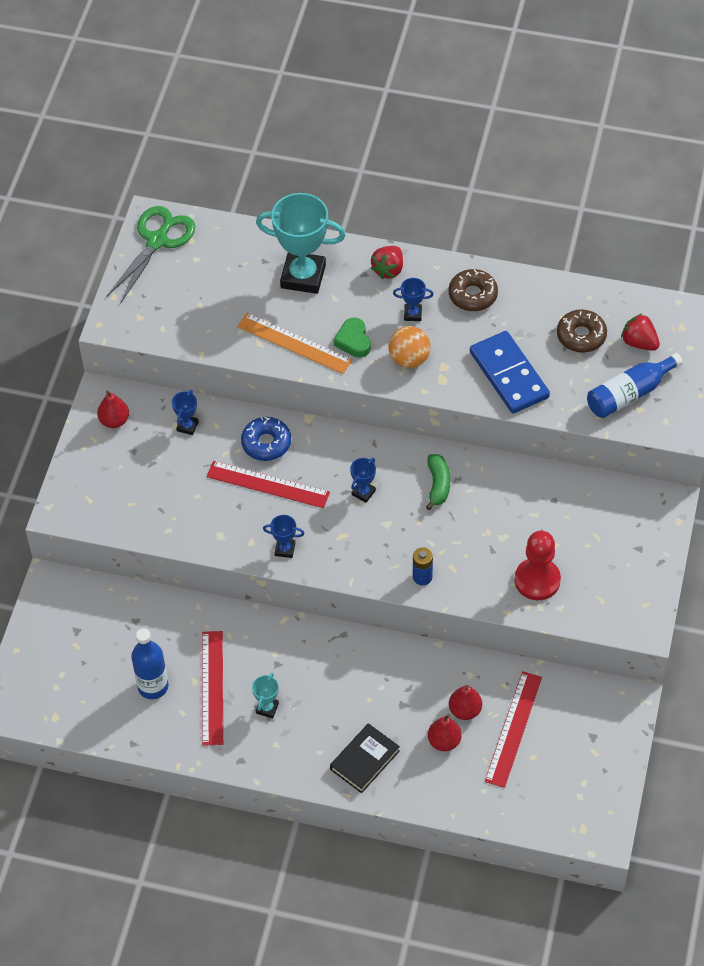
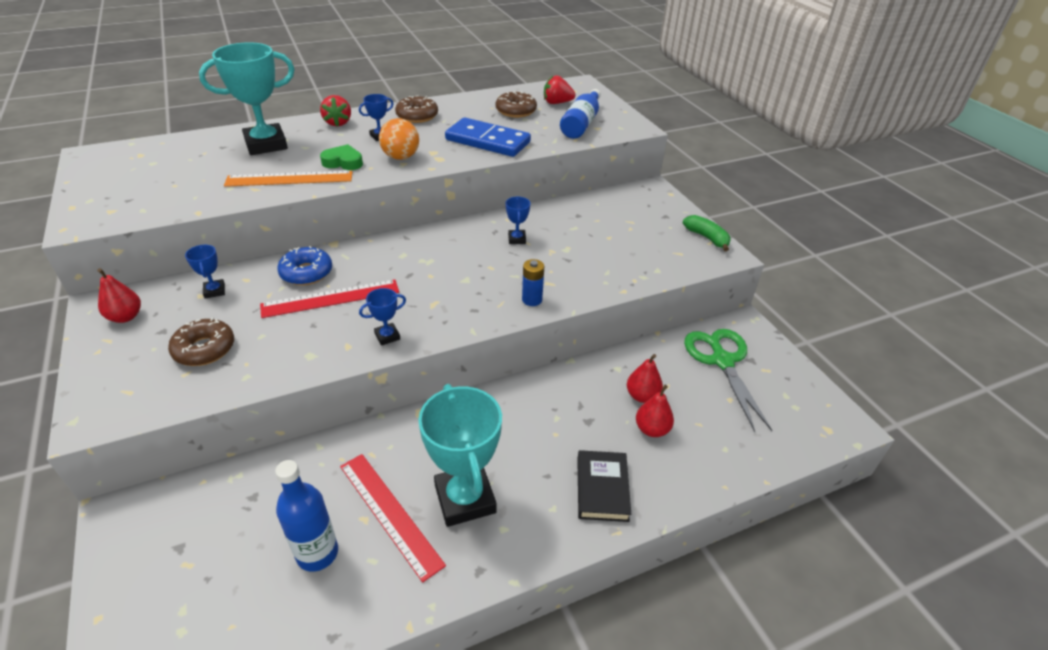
camera: 40 degrees left, 15 degrees down
(153, 487) = (204, 349): none -> brown donut
(157, 241) = (103, 164): green scissors -> green scissors (722, 361)
(267, 708) = (465, 499): turquoise trophy -> turquoise trophy, size x2.25
(353, 341) = (343, 162): green heart -> green heart turned 150 degrees clockwise
(363, 492) = (426, 269): blue trophy -> blue trophy (517, 239)
(438, 485) = (483, 240): green banana -> green banana (707, 238)
(514, 729) = (693, 387): red ruler -> none
(537, 580) = (621, 262): red pawn -> none

